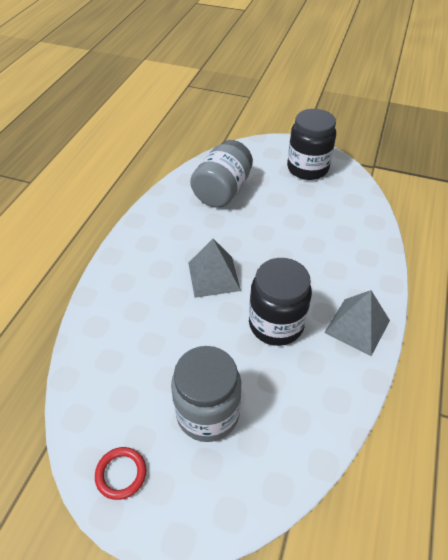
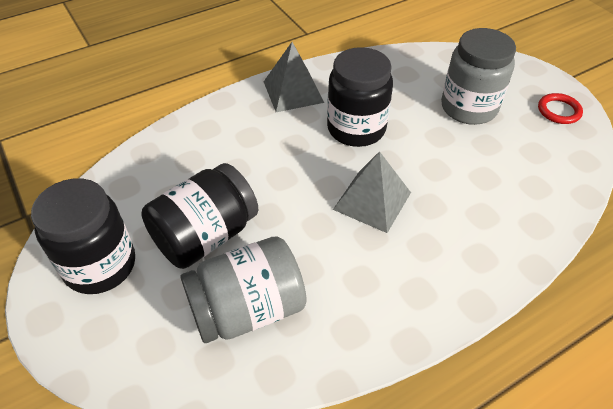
camera: 140 degrees left, 0 degrees up
(280, 204) = (205, 236): none -> black jar

